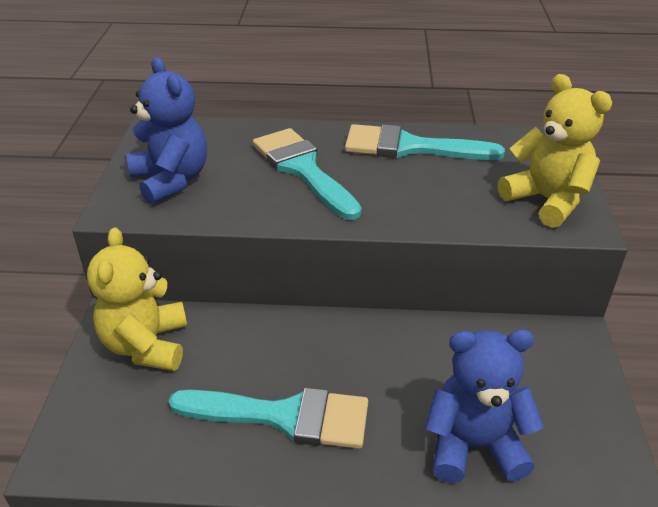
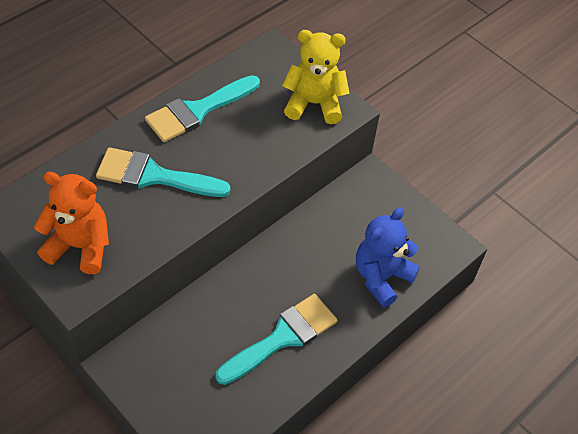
camera: 50 degrees left, 15 degrees up
(146, 345) = (159, 363): yellow teddy bear -> none
(171, 180) = (80, 246): blue teddy bear -> orange teddy bear

